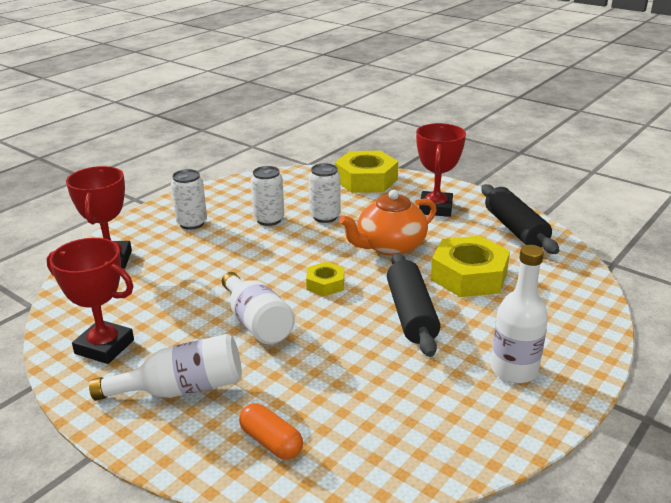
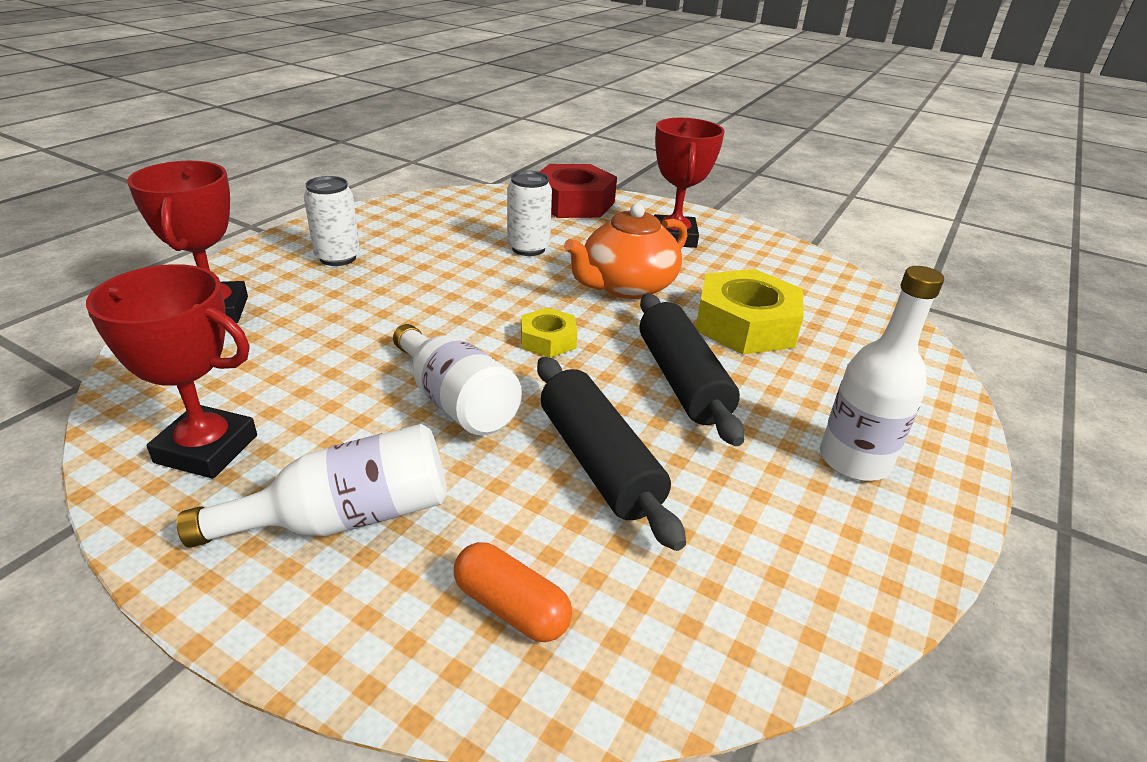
camera: 10 degrees left, 5 degrees up
(269, 220) = (450, 252): white can -> none
(366, 180) = (573, 202): yellow nut -> red nut
(515, 229) = (785, 263): black rolling pin -> black rolling pin (598, 462)

